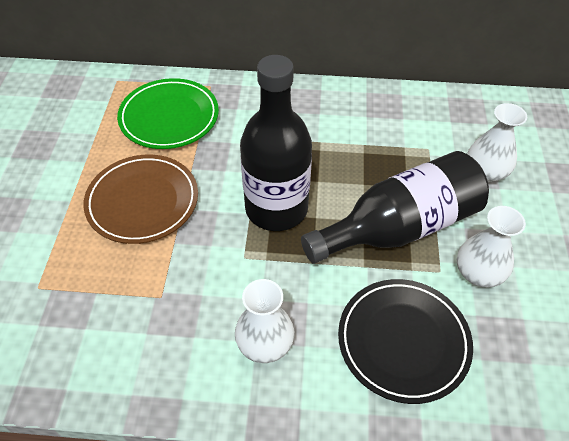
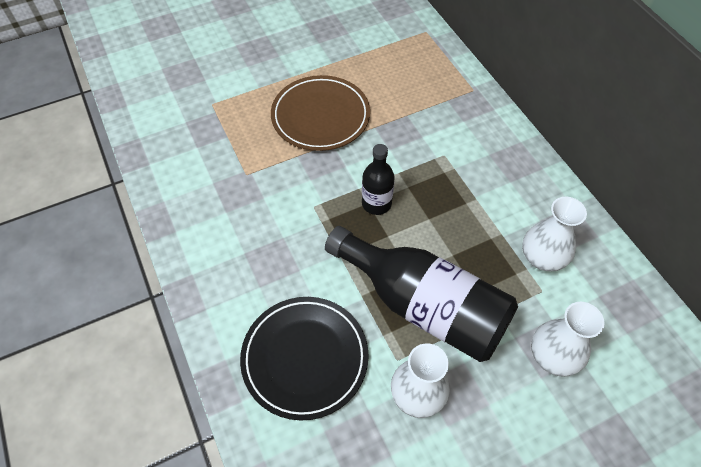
camera: 60 degrees right, 5 degrees up
(169, 117) = (415, 84): green plate -> none
(265, 343) = (246, 259): white vase -> white vase (542, 257)
(276, 208) = (376, 203): black bottle -> black bottle, size x0.50

